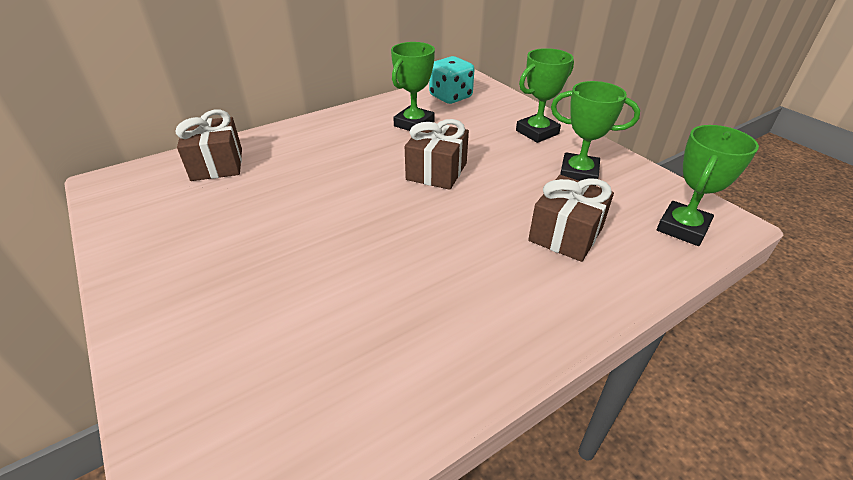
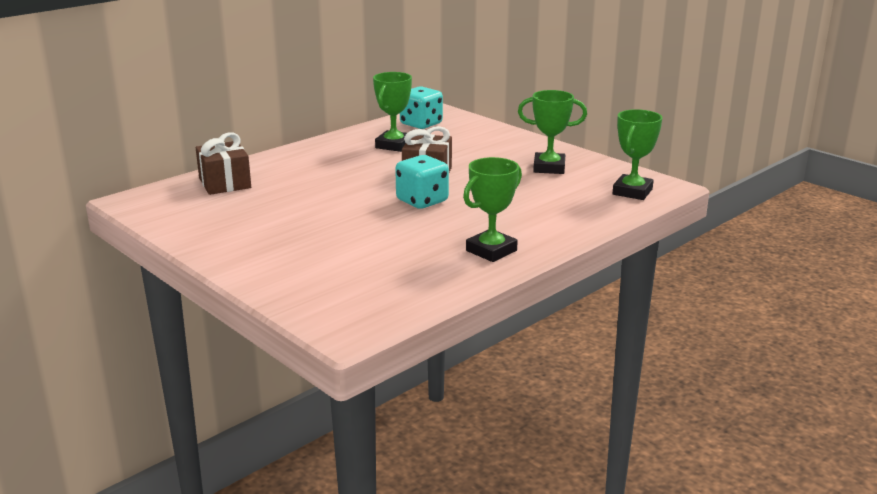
camera: 10 degrees left, 15 degrees down
(418, 217) = (422, 201): none -> turquoise dice
(537, 132) = (509, 144): green trophy -> green trophy (491, 251)
(565, 234) = (543, 201): brown gift -> none

